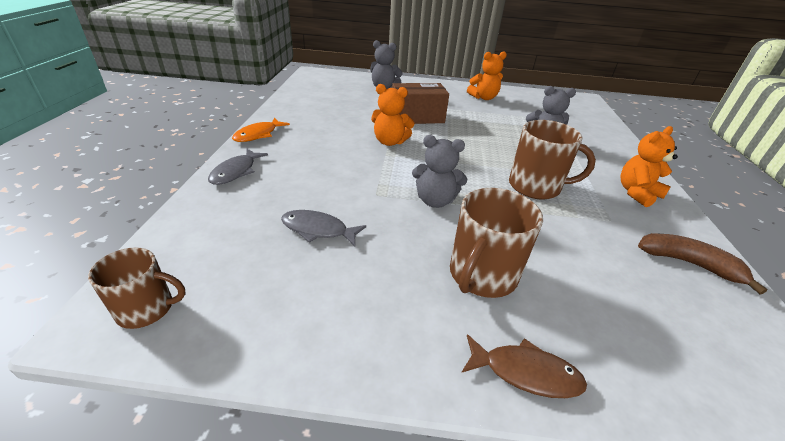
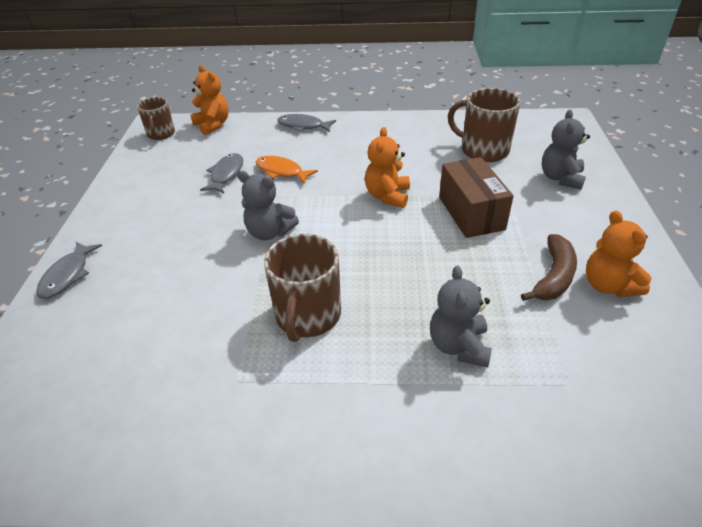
camera: 90 degrees right, 5 degrees up
(258, 134) = (372, 121): orange fish -> orange fish (282, 171)
(435, 201) = (269, 232): grey teddy bear -> grey teddy bear turned 75 degrees counterclockwise
(482, 275) = (162, 259): brown mug -> brown mug (483, 150)
(525, 372) = (68, 275): brown fish -> grey fish
(637, 193) = (305, 439): orange teddy bear -> orange teddy bear (213, 125)
(688, 263) = (147, 439): brown banana -> brown banana (553, 276)

